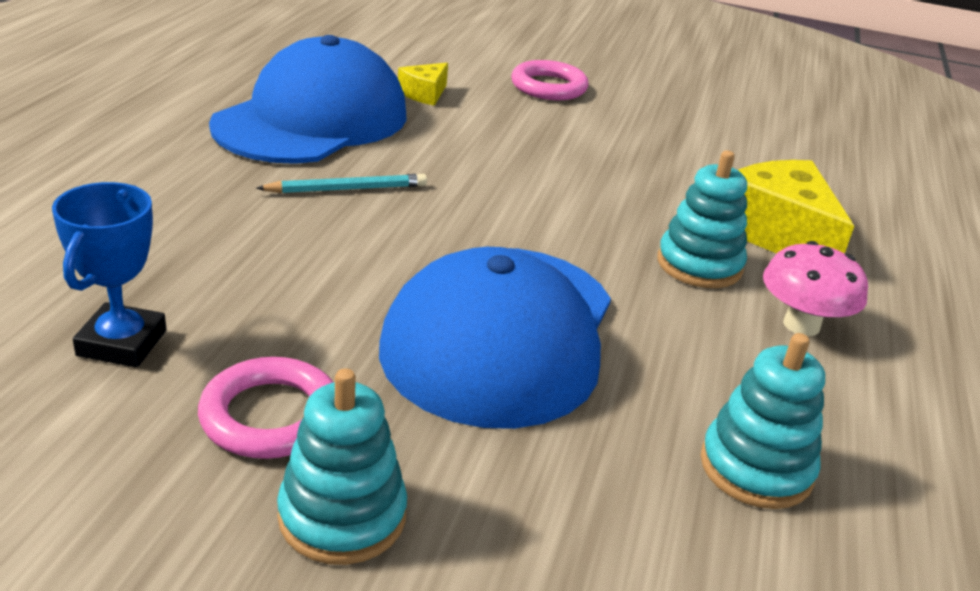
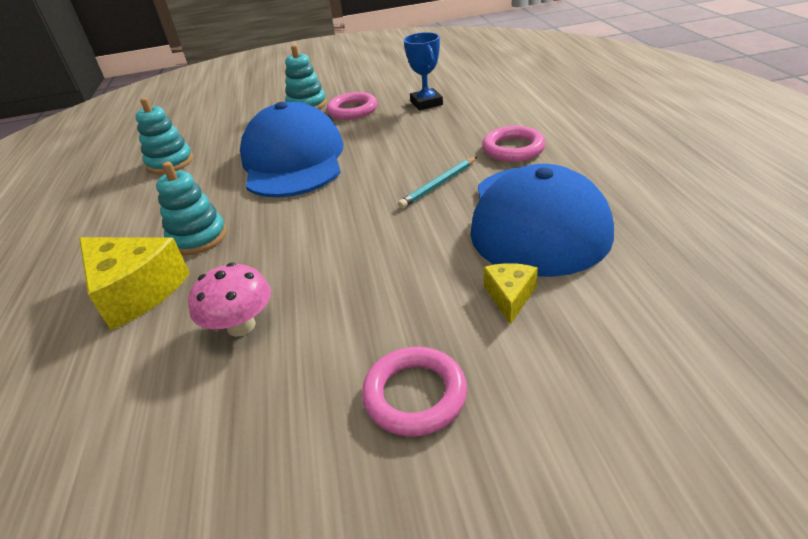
camera: 160 degrees right, 5 degrees up
(188, 185) = (513, 148): none -> pink ring
(801, 325) = (135, 228): pink mushroom -> pink mushroom (241, 326)

